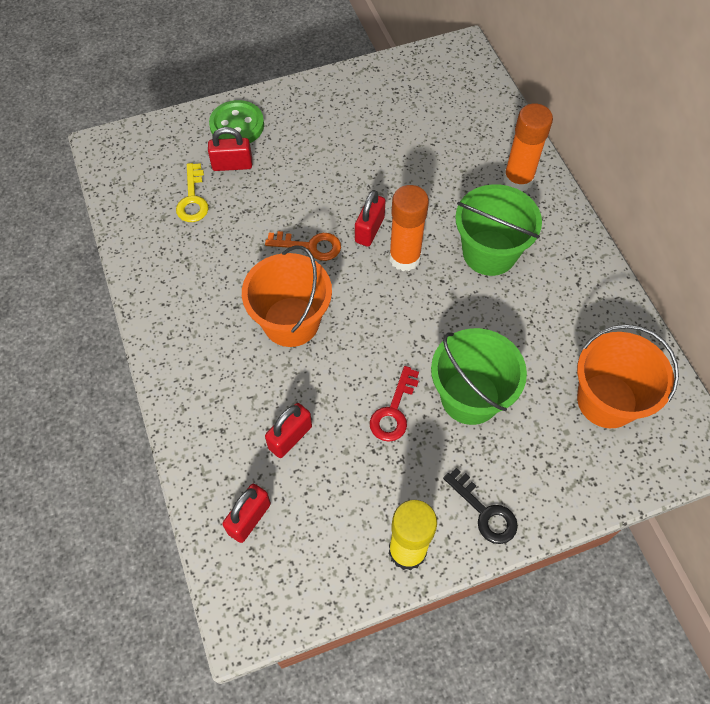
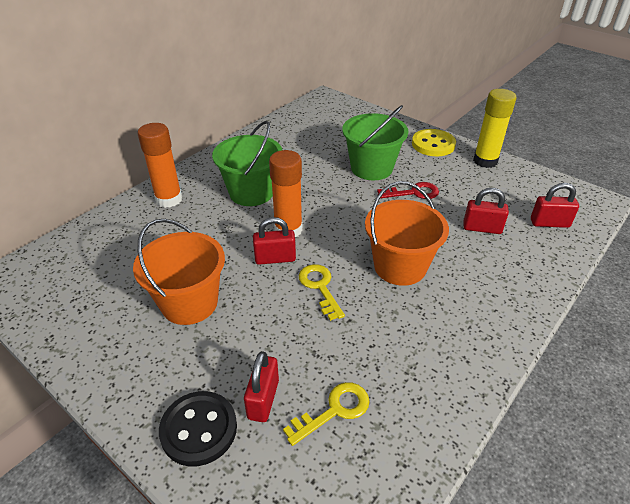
camera: 120 degrees left, 20 degrees down
(232, 165) = (263, 399): red padlock -> red padlock turned 45 degrees clockwise
(237, 125) = (199, 429): green button -> black button
(310, 246) = (320, 287): orange key -> yellow key
(485, 512) = (433, 144): black key -> yellow button
(606, 400) = (325, 126): orange bucket -> orange bucket (189, 303)

